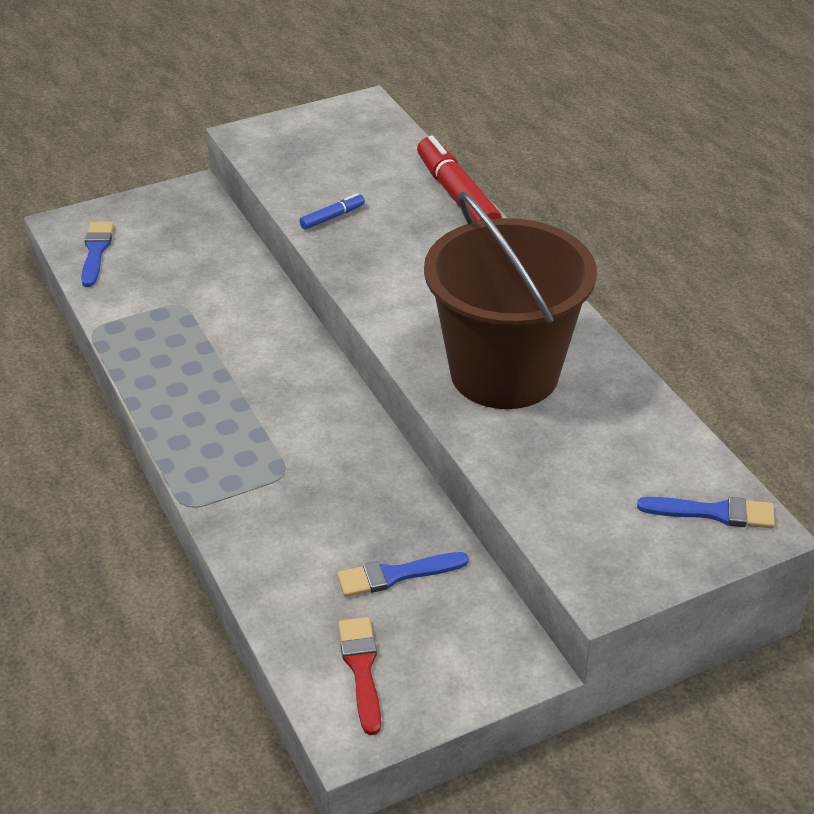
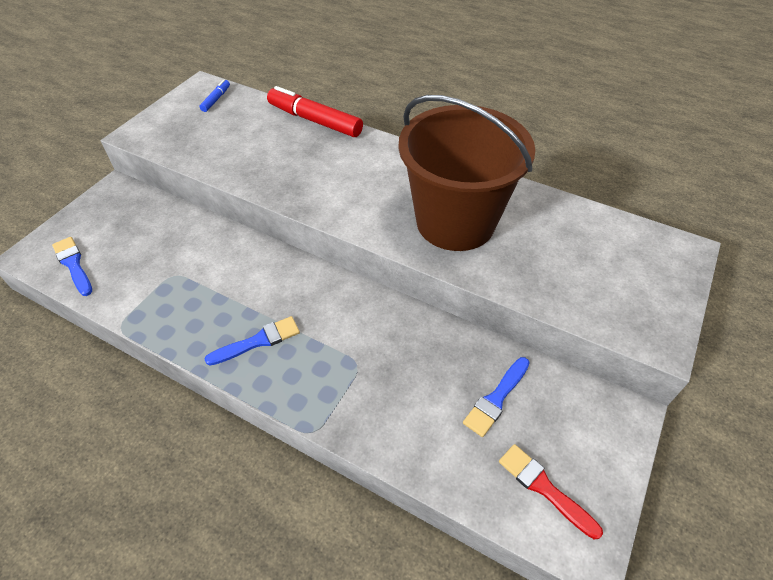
camera: 35 degrees left, 10 degrees up
(332, 217) = (247, 166): blue marker -> blue marker (216, 99)
(714, 513) = (655, 252): blue brush -> blue brush (258, 341)

